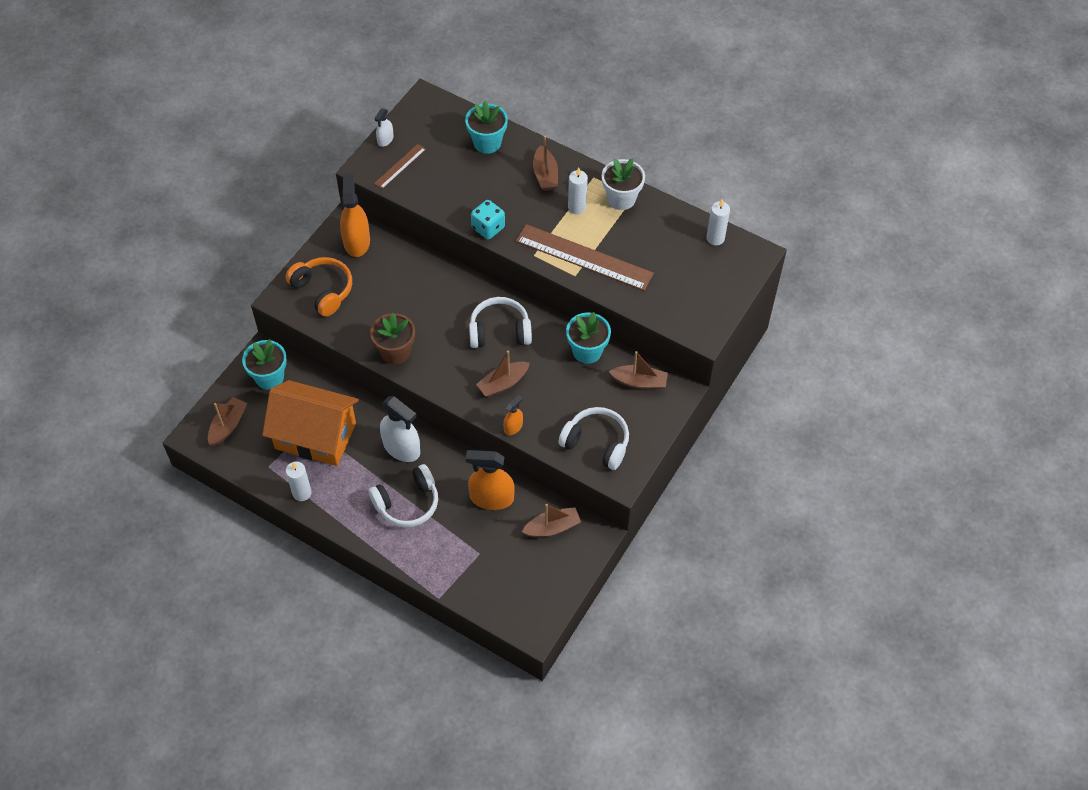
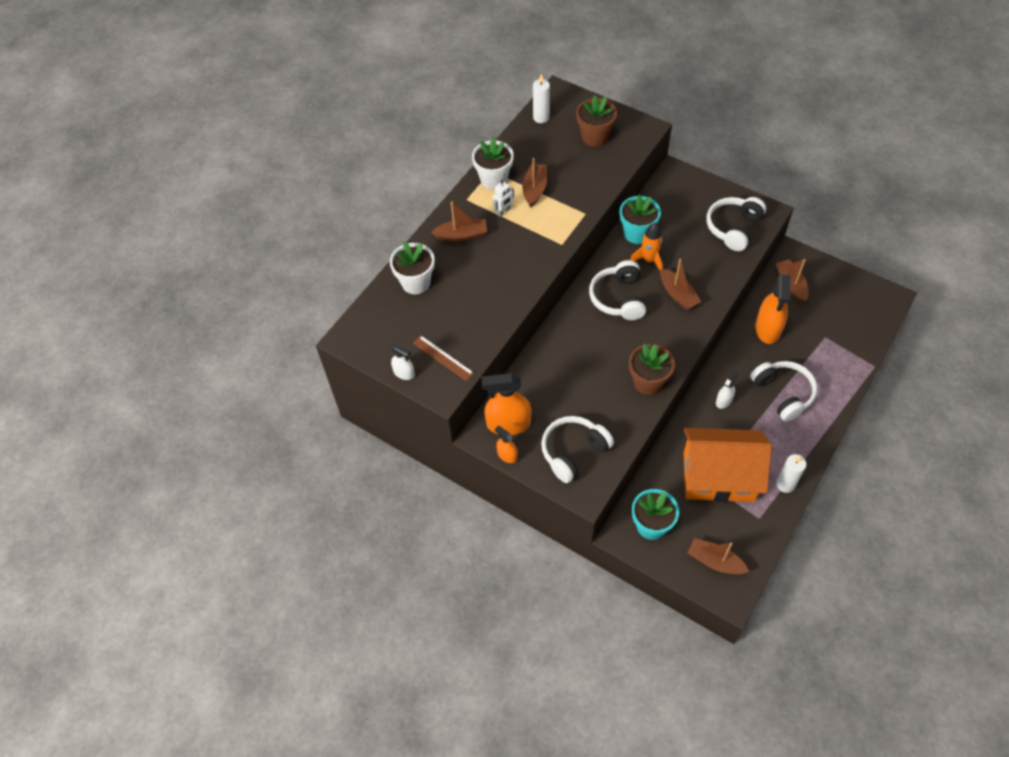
camera: 85 degrees left, 0 degrees up
(315, 436) = (718, 476): orange house -> orange house turned 75 degrees clockwise
(323, 290) = (573, 452): orange headphones -> white headphones
(401, 448) = (724, 401): white spray bottle -> white spray bottle, size x0.52
(487, 143) = (416, 282): turquoise flower pot -> white flower pot
(488, 228) = (528, 280): turquoise dice -> none
(513, 427) = (724, 287): orange spray bottle -> orange spray bottle (507, 455)
(550, 360) = (649, 260): none -> orange rocket
(577, 207) = (503, 212): white candle -> white robot
(584, 257) = (564, 207): brown ruler -> none
(639, 382) = (667, 198): brown boat -> brown boat (534, 189)
(687, 286) = (595, 137): none -> brown flower pot

